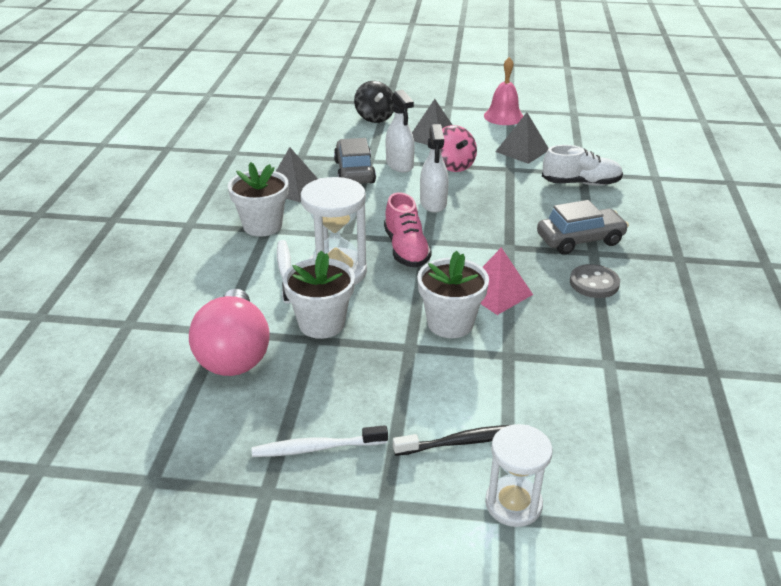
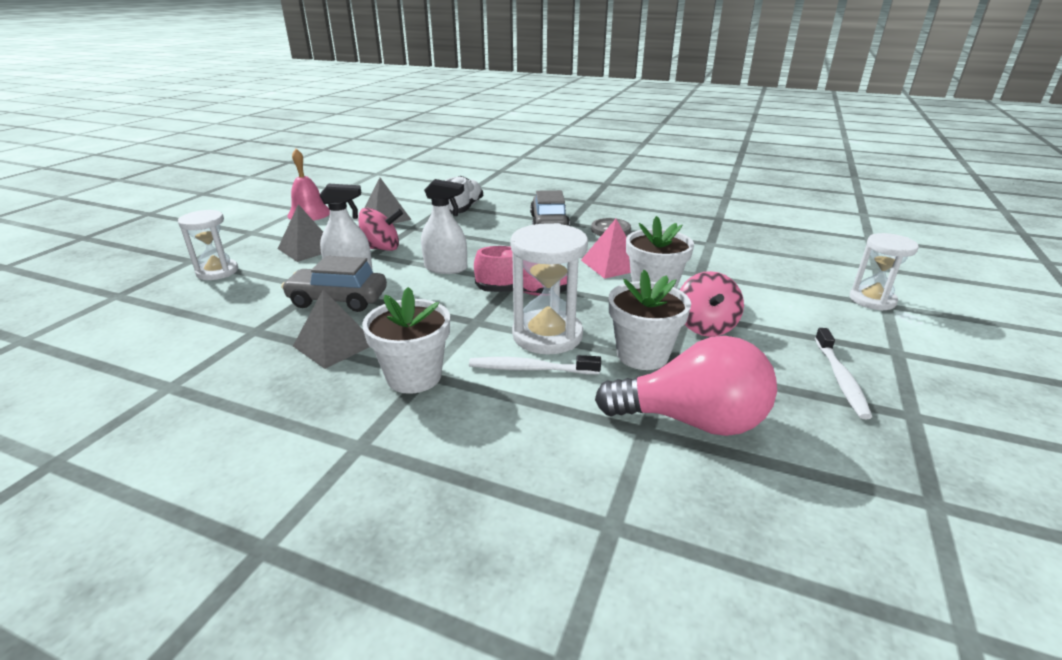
camera: 75 degrees left, 5 degrees down
(374, 117) = (217, 272): black spinning top -> white hourglass
(386, 360) = (705, 326): none -> pink spinning top
(462, 442) = (811, 308): black toothbrush -> none

